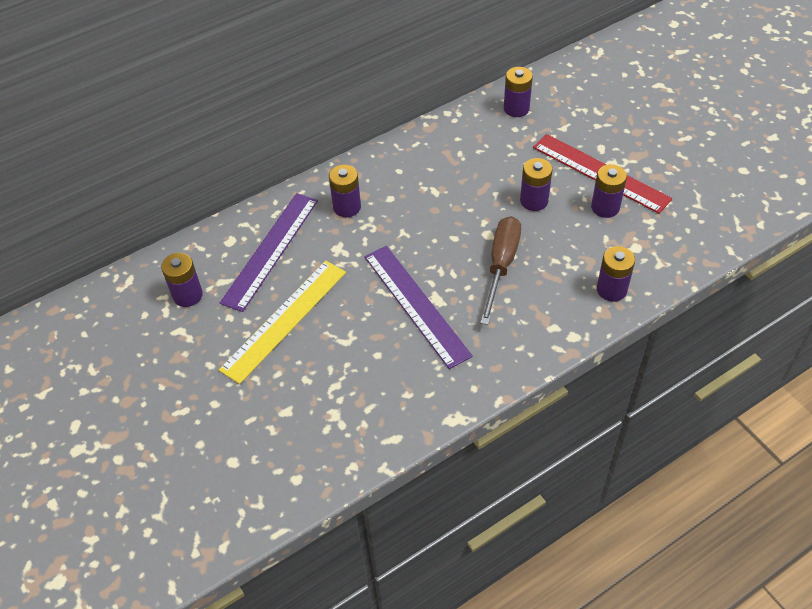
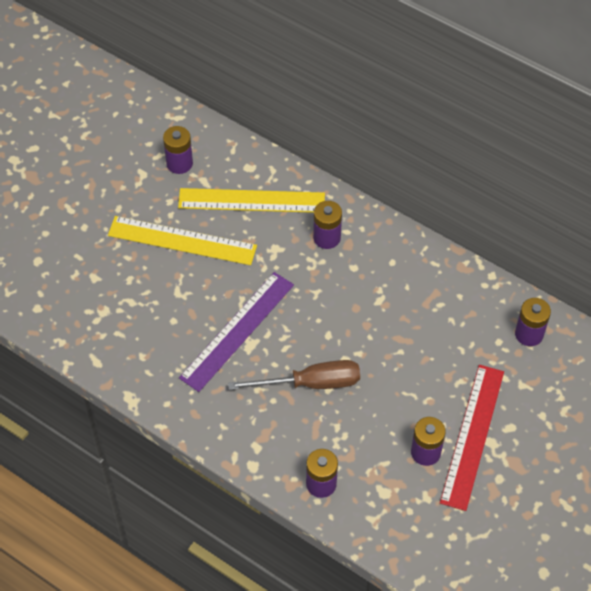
camera: 65 degrees right, 5 degrees up
(271, 250) = (251, 201): purple ruler -> yellow ruler
(534, 201) = (405, 387): purple battery -> none

